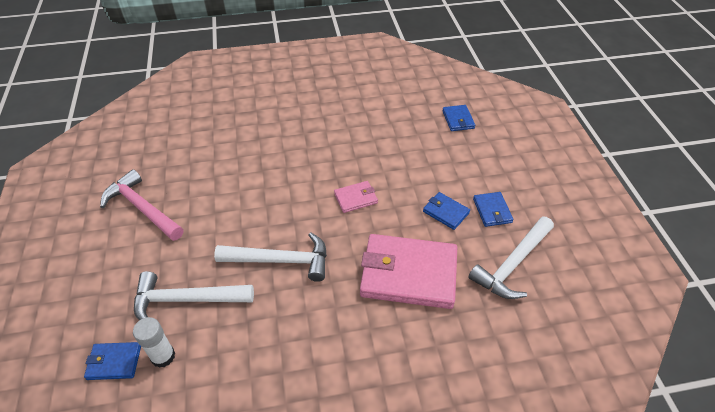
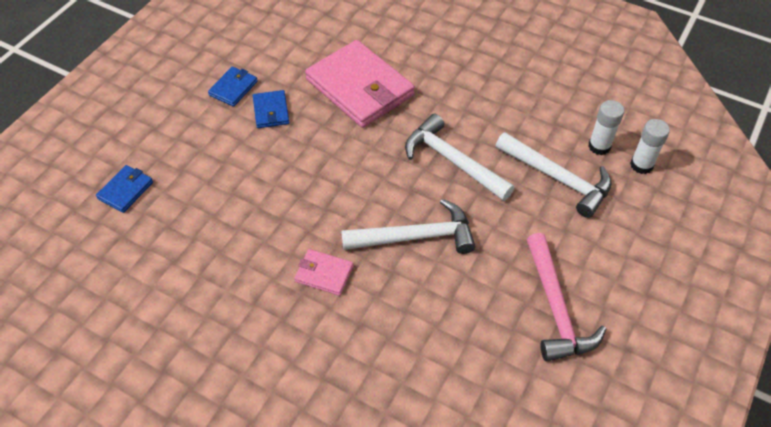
camera: 140 degrees left, 5 degrees up
(114, 362) = (641, 165): blue wallet -> white glue stick
(356, 198) = (331, 174): pink wallet -> pink wallet (324, 274)
(513, 264) = (276, 47): white hammer -> white hammer (415, 237)

